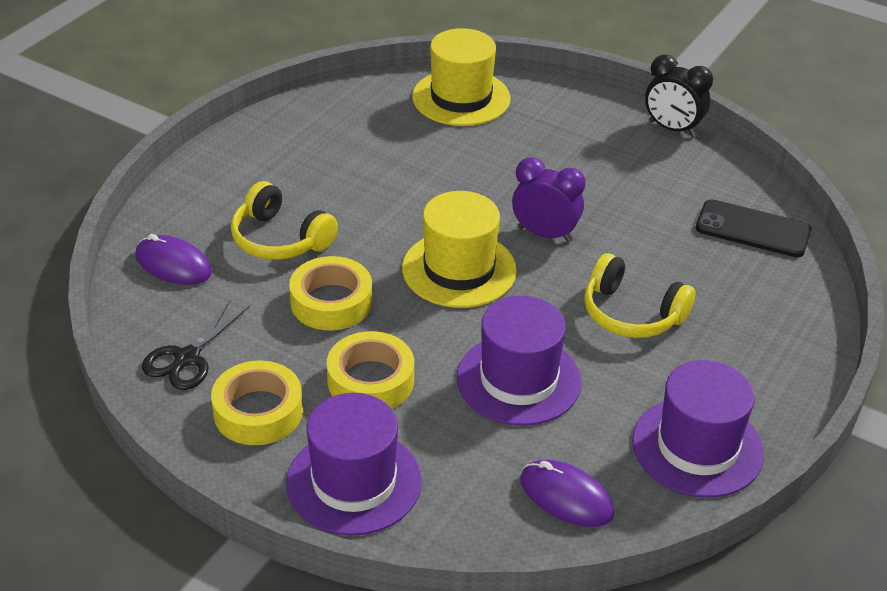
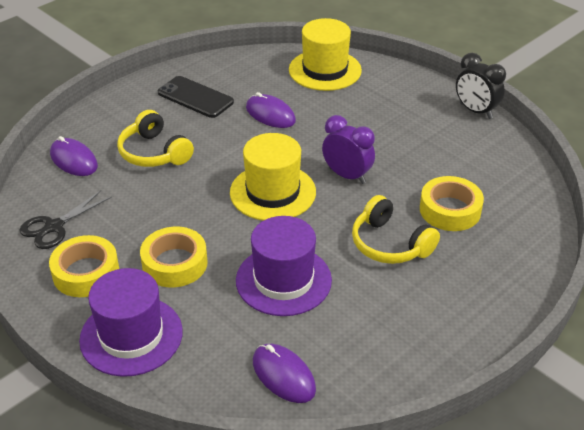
camera: 15 degrees right, 0 degrees up
(331, 302) = (171, 202): yellow tape -> yellow tape (450, 210)
(413, 167) = (270, 114): none -> purple mouse
(697, 447) = (401, 355): purple hat -> none
(753, 229) = (510, 194): black phone -> black phone (195, 97)

